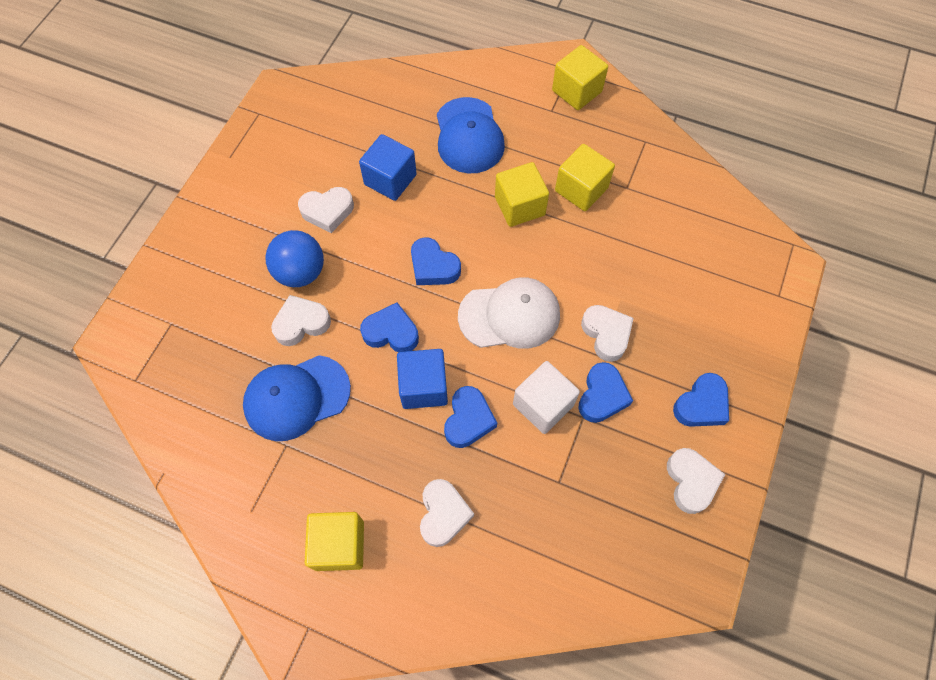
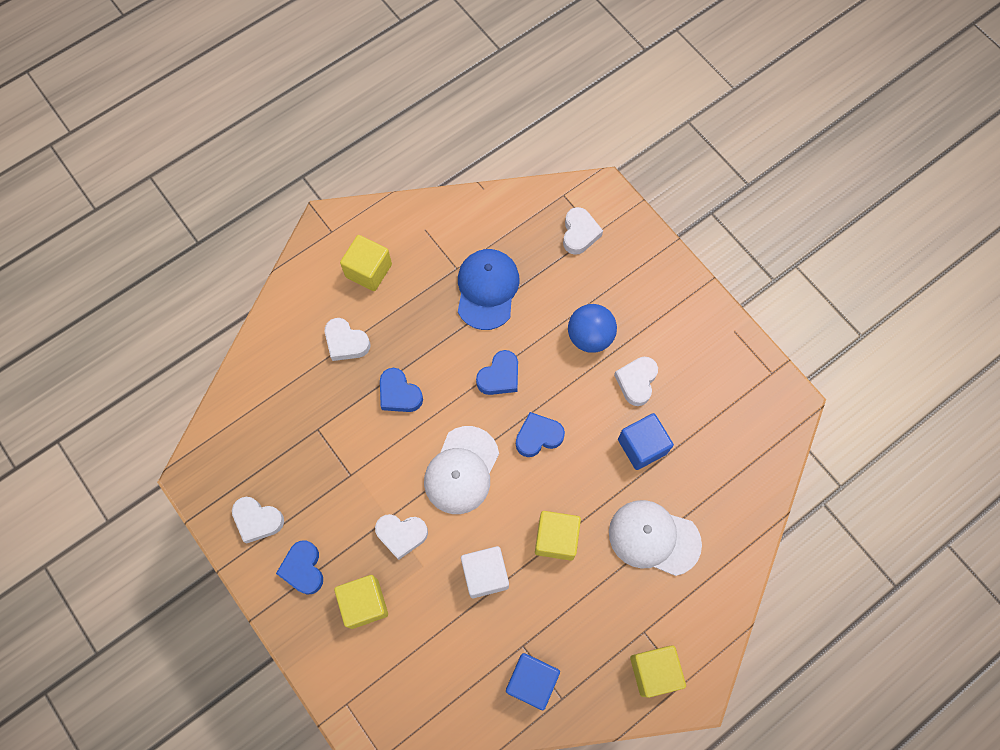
camera: 120 degrees right, 5 degrees up
(301, 323) = (544, 318): white heart -> white heart (579, 233)
(423, 386) = (443, 377): blue cube -> blue cube (531, 681)
(469, 136) = (654, 538): blue cap -> white cap
(543, 405) = (377, 452): white cube -> white cube (485, 574)
(581, 189) = (543, 602): yellow cube -> yellow cube (364, 603)
(602, 396) = (356, 499): blue heart -> none

